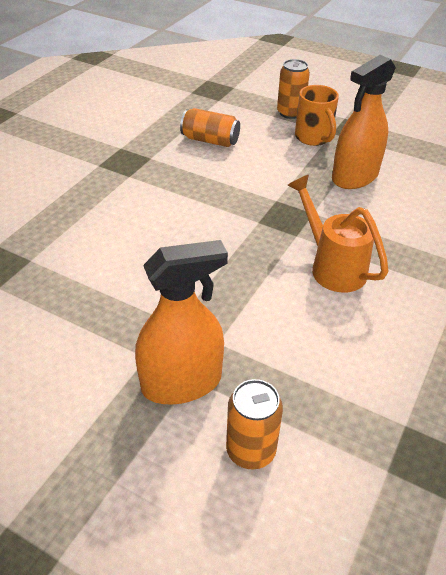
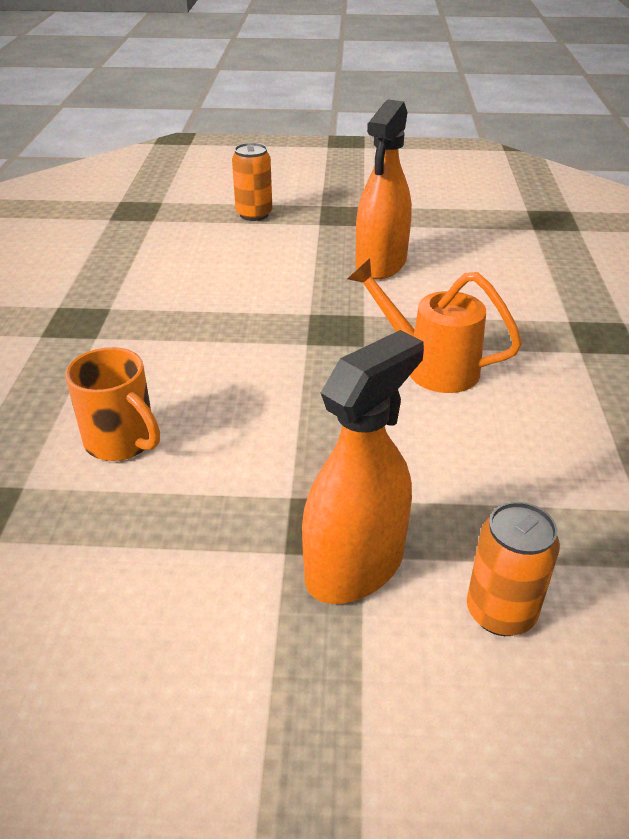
camera: 25 degrees left, 5 degrees down
(210, 140) = (176, 268): orange can -> none
(314, 138) = (302, 234): orange mug -> orange mug (122, 442)

